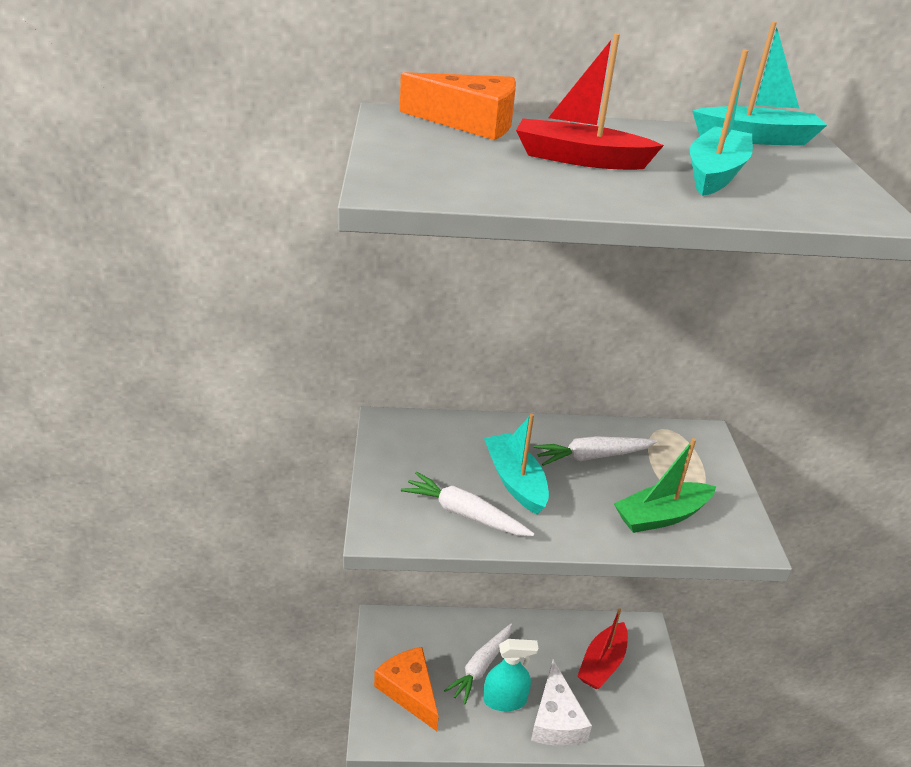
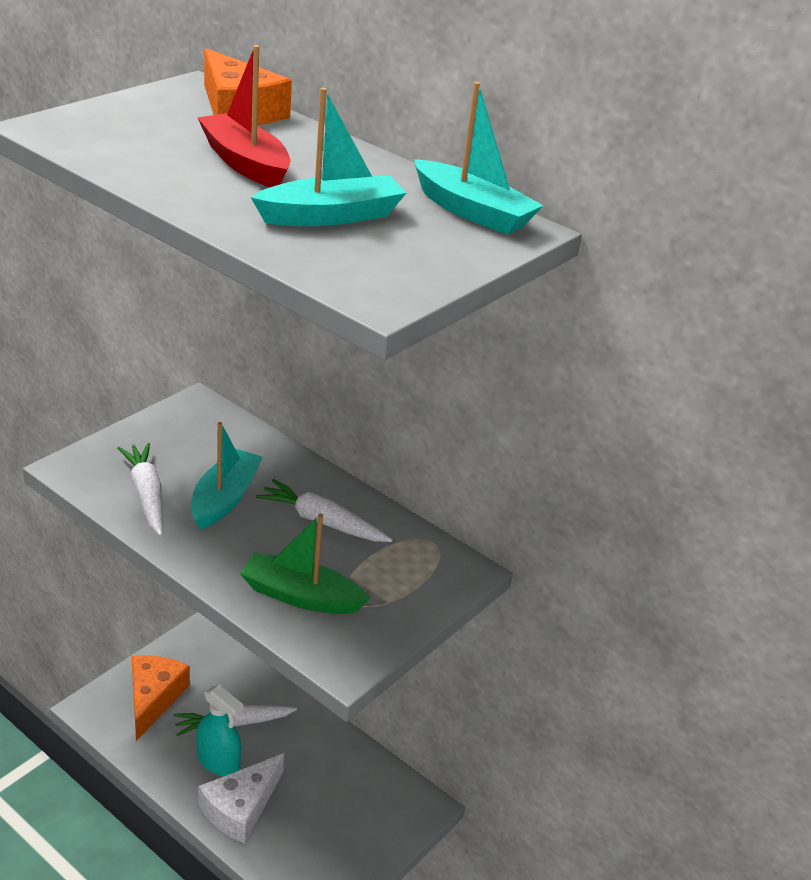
camera: 40 degrees right, 0 degrees up
(602, 663) = (342, 801): red boat -> none

